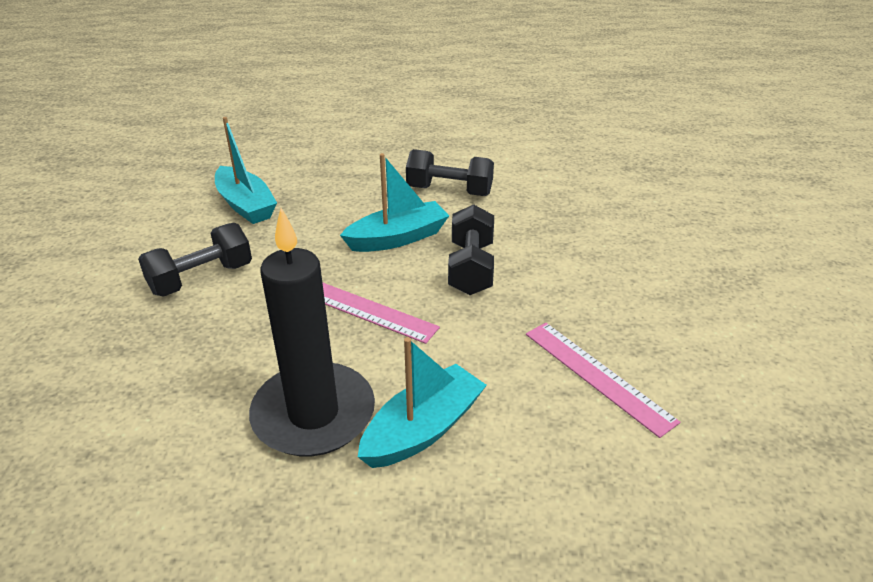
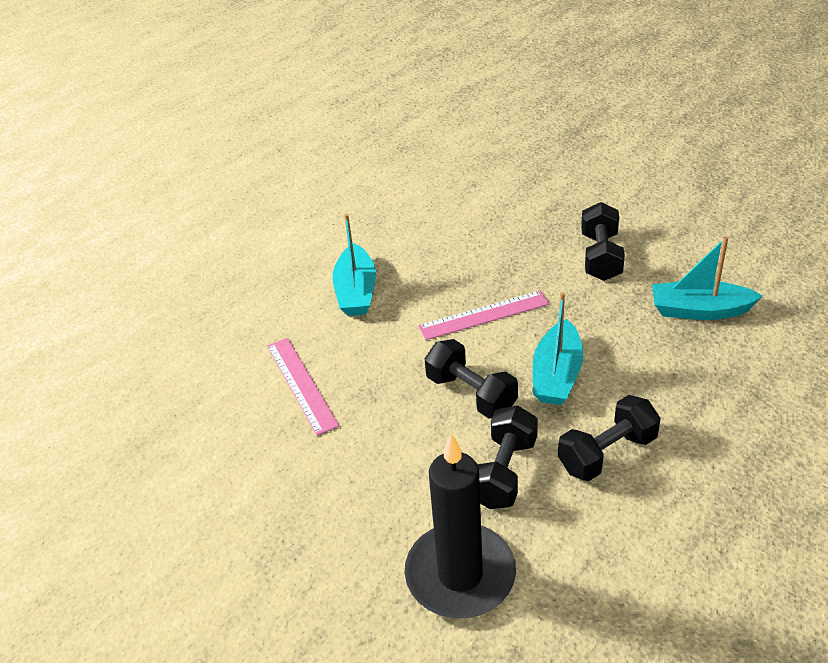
camera: 135 degrees right, 5 degrees up
(313, 414) = (415, 259): black candle -> black candle (460, 574)
(522, 220) = (504, 472): none -> black dumbbell
(597, 376) = (301, 384): pink ruler -> pink ruler turned 60 degrees clockwise

